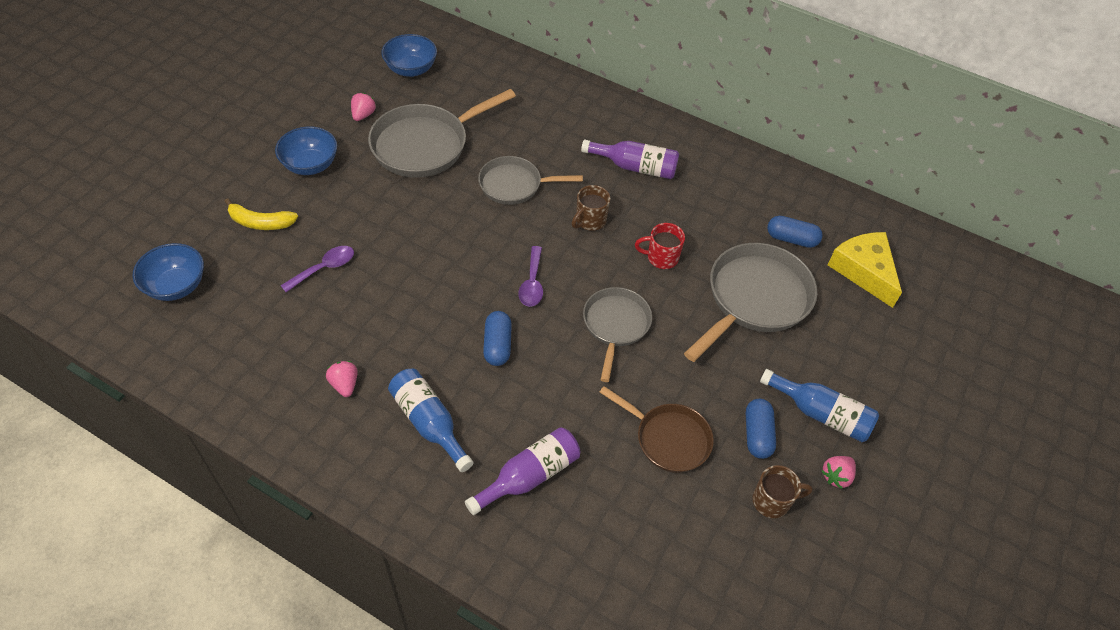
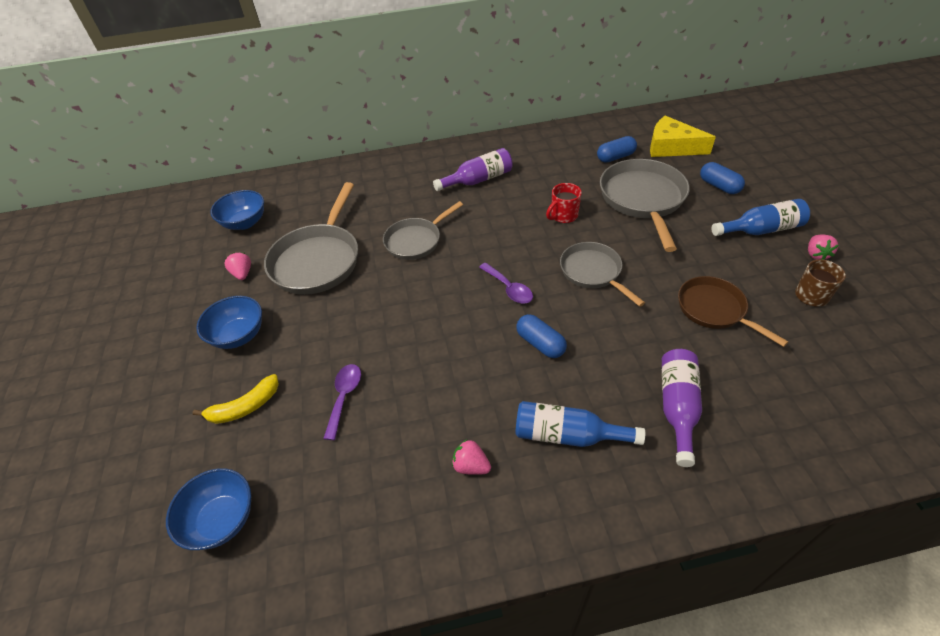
camera: 35 degrees left, 5 degrees down
(590, 221) = (493, 227): brown mug -> none
(668, 438) = (714, 310): brown pan -> brown pan turned 120 degrees counterclockwise
(757, 434) = (751, 267): blue capsule -> blue capsule (719, 186)

